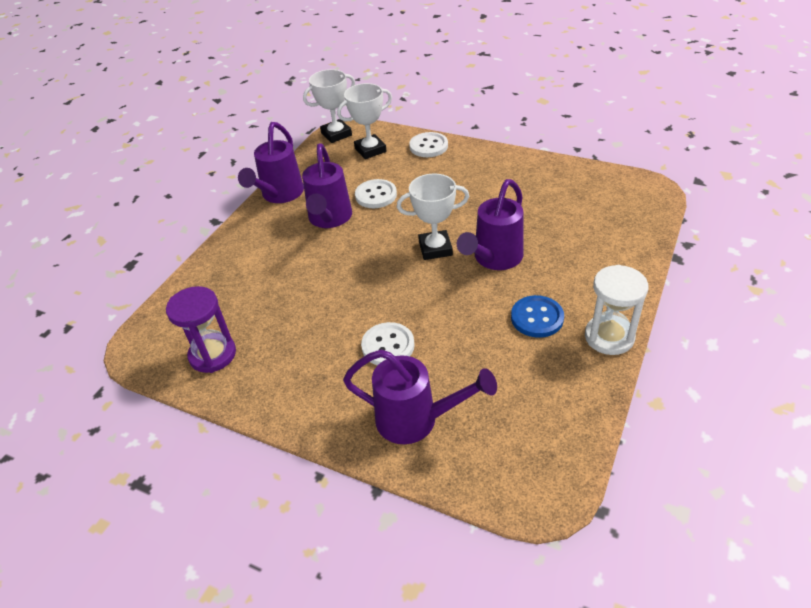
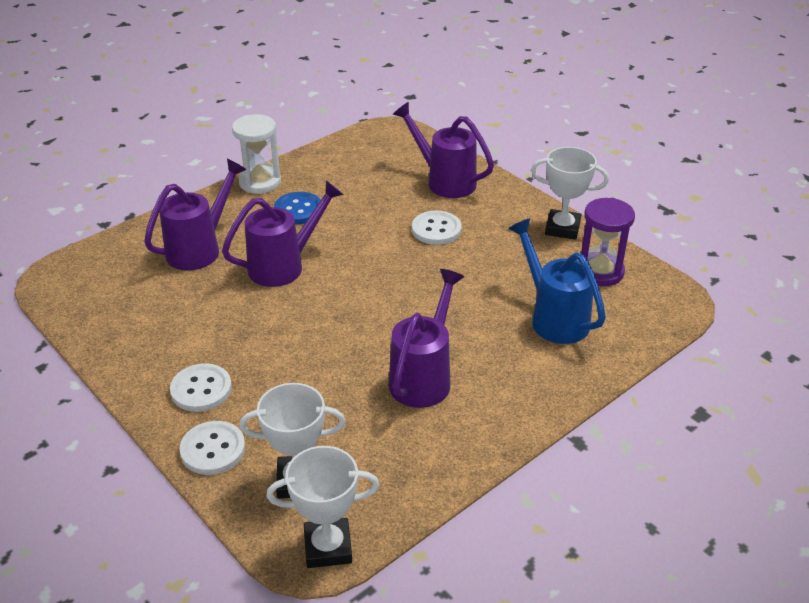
camera: 160 degrees left, 5 degrees down
(247, 294) = (554, 318): none -> blue watering can
(280, 195) = (474, 445): purple watering can -> purple watering can (200, 249)
(376, 195) = (346, 390): white button -> white button (201, 389)
(435, 248) = (330, 296): white trophy -> white trophy (562, 228)

